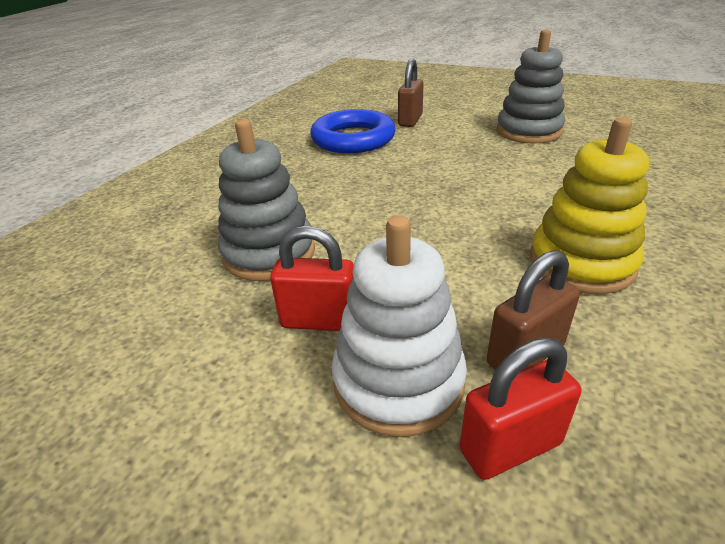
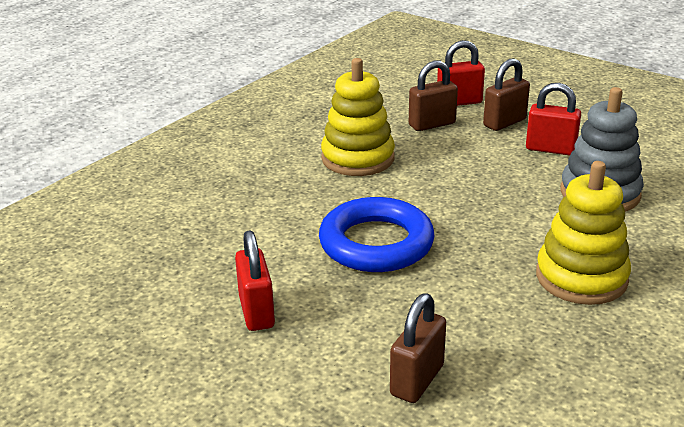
camera: 170 degrees left, 5 degrees down
(309, 175) = (581, 277): none -> yellow stacking toy
(353, 139) = (522, 344): blue ring -> blue ring (376, 243)
(398, 381) = (504, 122): white stacking toy -> brown padlock
(528, 131) = (256, 312): grey stacking toy -> red padlock

